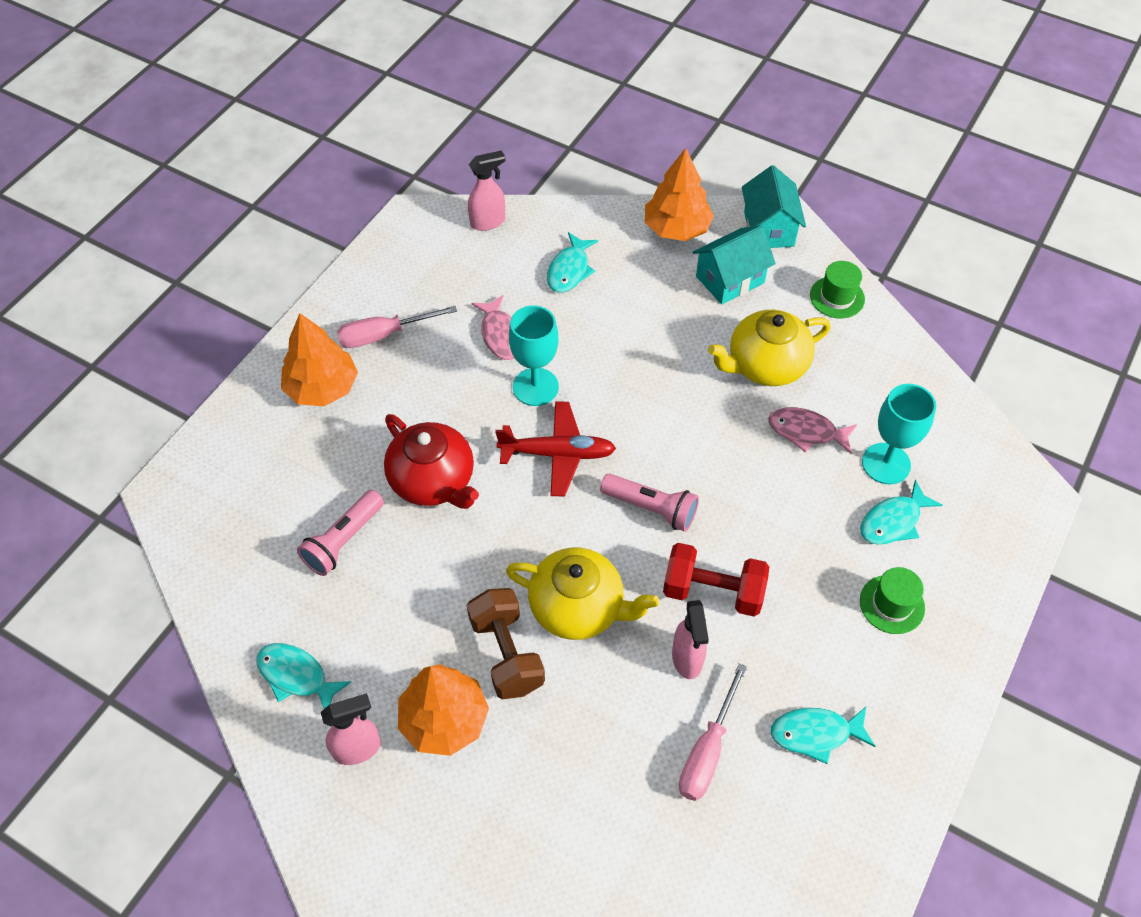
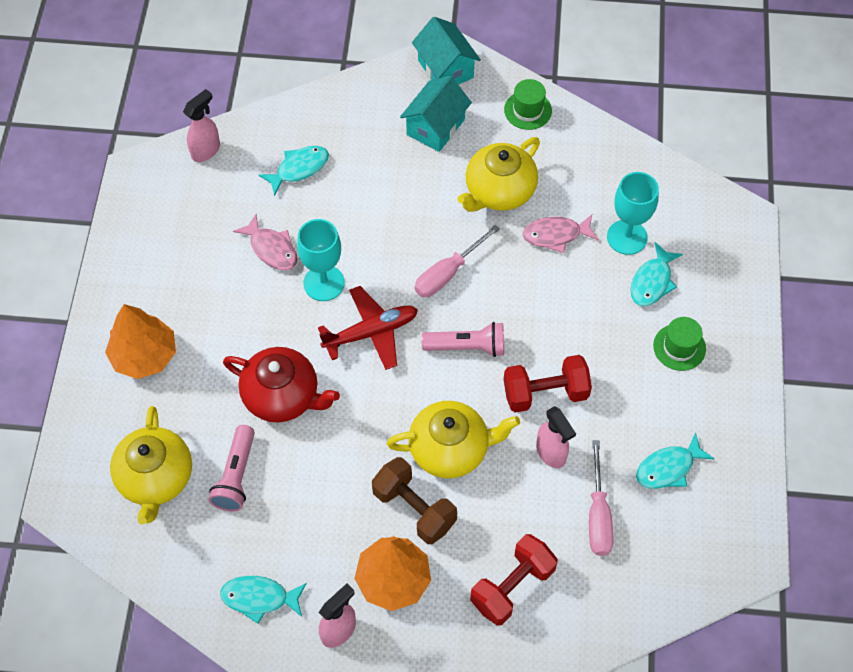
camera: 25 degrees left, 5 degrees up
(265, 510) = (156, 478): none -> yellow teapot
(384, 335) = (172, 288): pink screwdriver -> pink screwdriver (448, 273)
(569, 270) = (299, 169): turquoise fish -> turquoise fish turned 120 degrees counterclockwise
(569, 788) = (512, 587): none -> red dumbbell
(677, 228) = (370, 97): orange tree -> none

